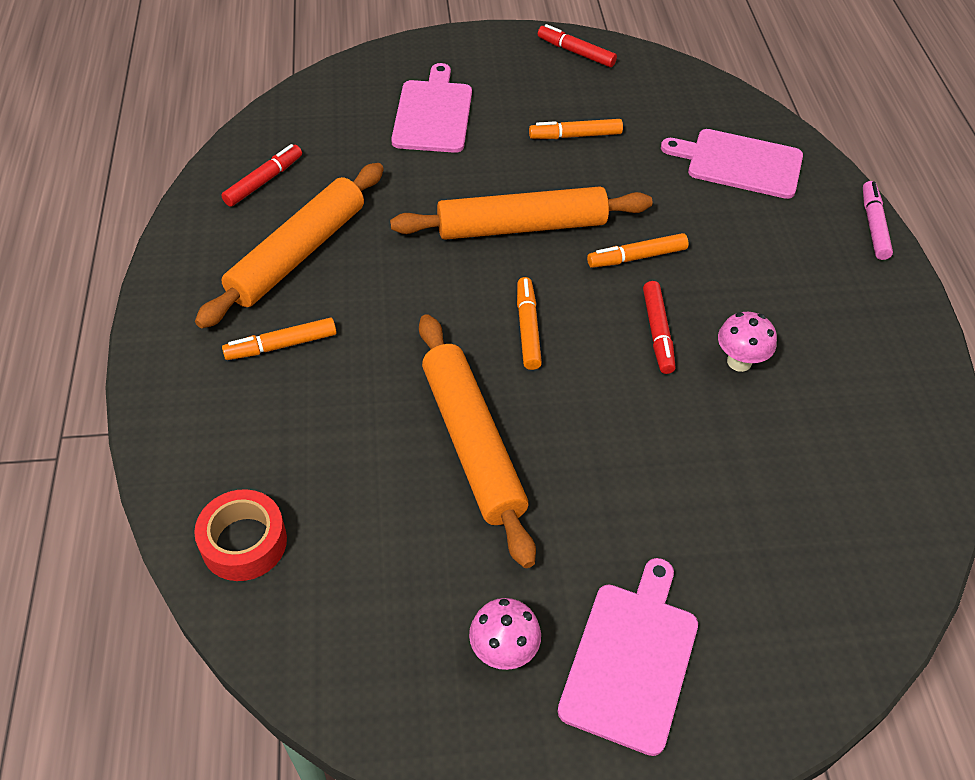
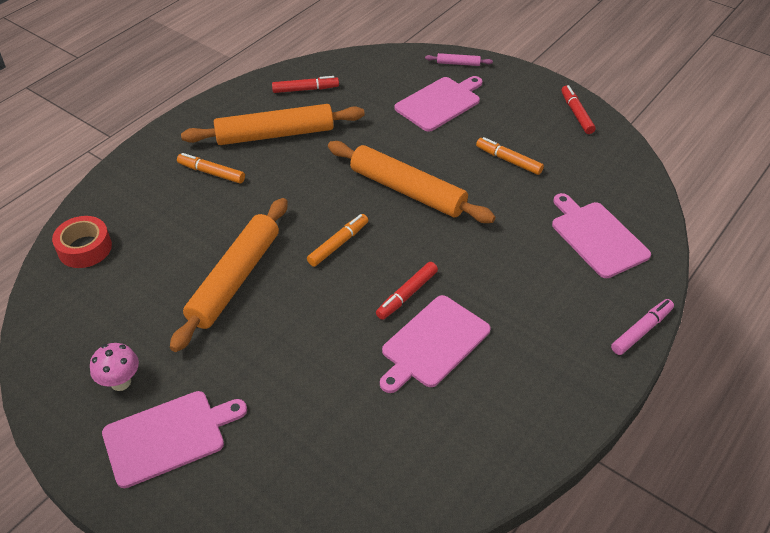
camera: 45 degrees right, 5 degrees down
(397, 60) = (458, 63): none -> pink rolling pin
(636, 257) = (452, 248): orange marker -> none
(739, 361) = (433, 343): pink mushroom -> pink cutting board

